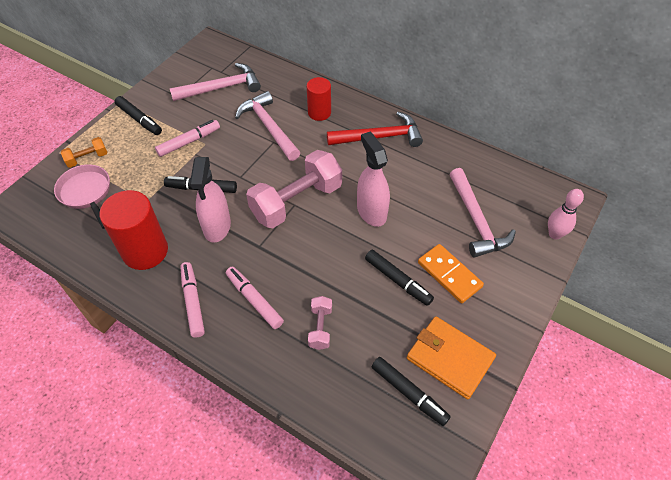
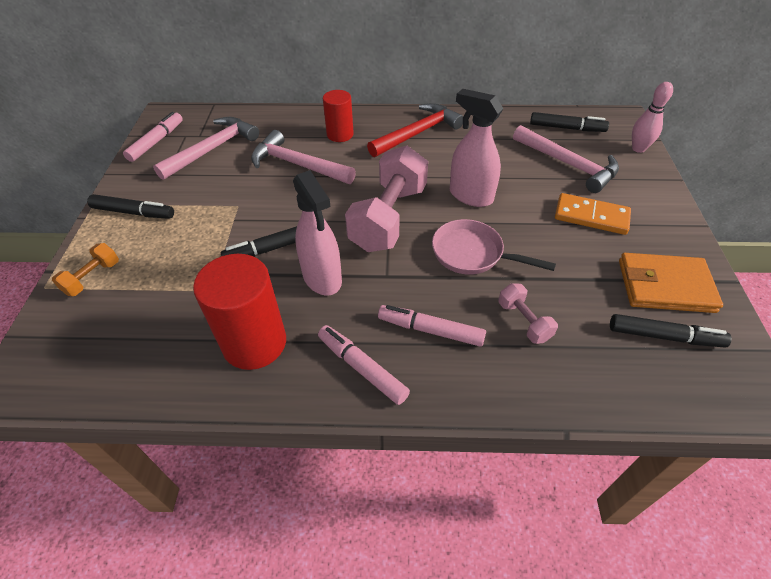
camera: 30 degrees left, 5 degrees down
(87, 193) = (121, 315): pink pan -> pink pan (472, 254)
(189, 142) = (216, 211): pink marker -> pink marker (156, 142)
(398, 281) = (553, 242): black marker -> black marker (566, 128)

